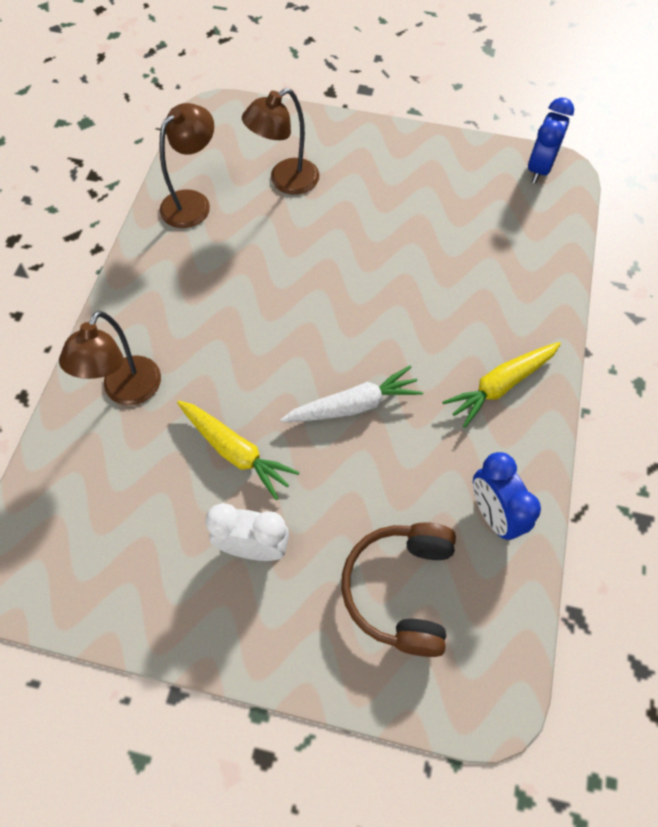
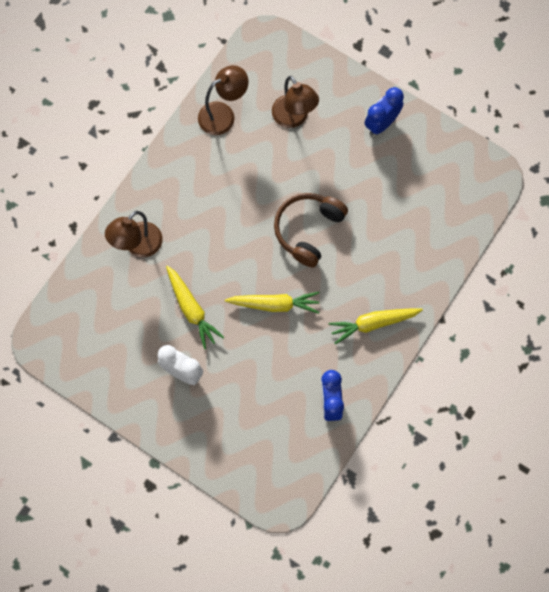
camera: 20 degrees right, 10 degrees up
(285, 181) = (294, 118): brown lamp -> brown lamp turned 105 degrees counterclockwise
(353, 405) = (275, 304): white carrot -> yellow carrot
(400, 589) = (256, 426): brown headphones -> brown headphones (308, 230)
(539, 169) = (481, 168): blue clock -> blue clock (381, 123)

